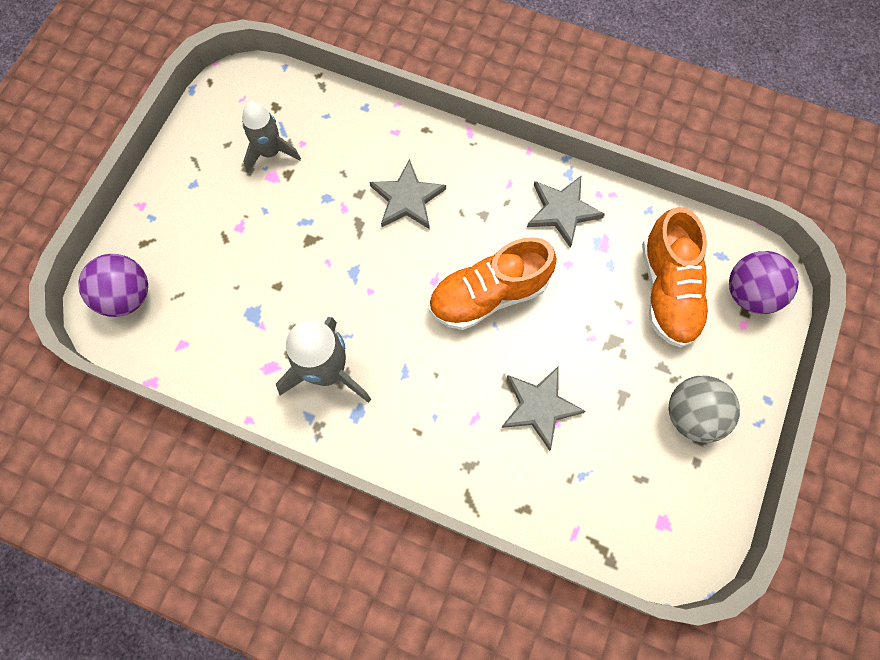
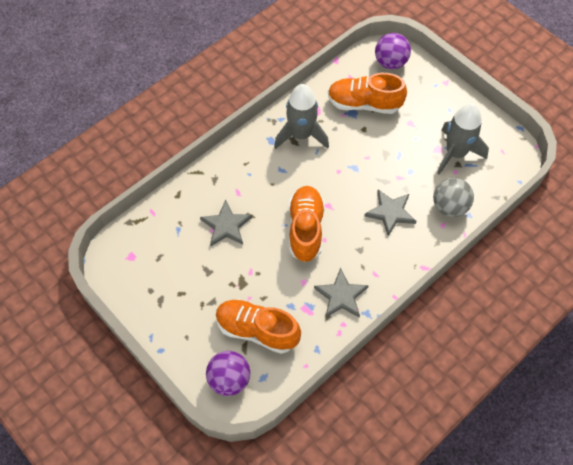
camera: 115 degrees right, 10 degrees down
(228, 303) = (364, 104): none -> orange shoe
(270, 152) = (455, 153): grey rocket -> grey rocket, size x1.51
(692, 415) = (176, 302): grey ball -> grey ball (449, 207)

